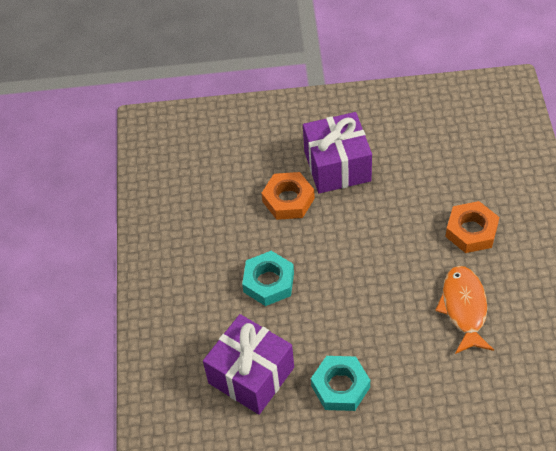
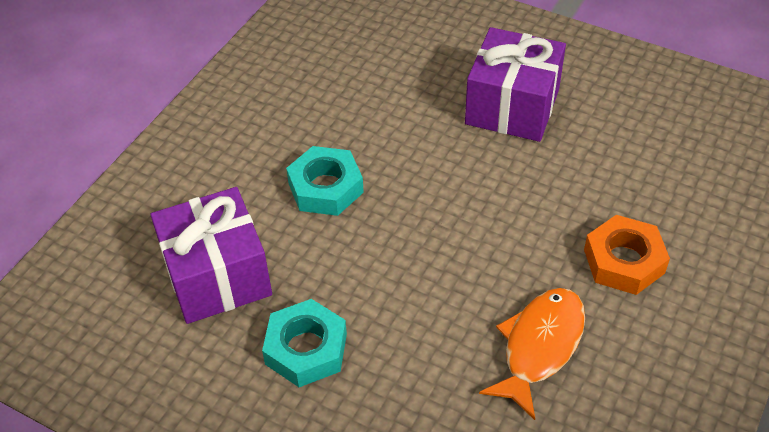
camera: 30 degrees right, 5 degrees down
(288, 200) = (424, 114): orange nut -> none

